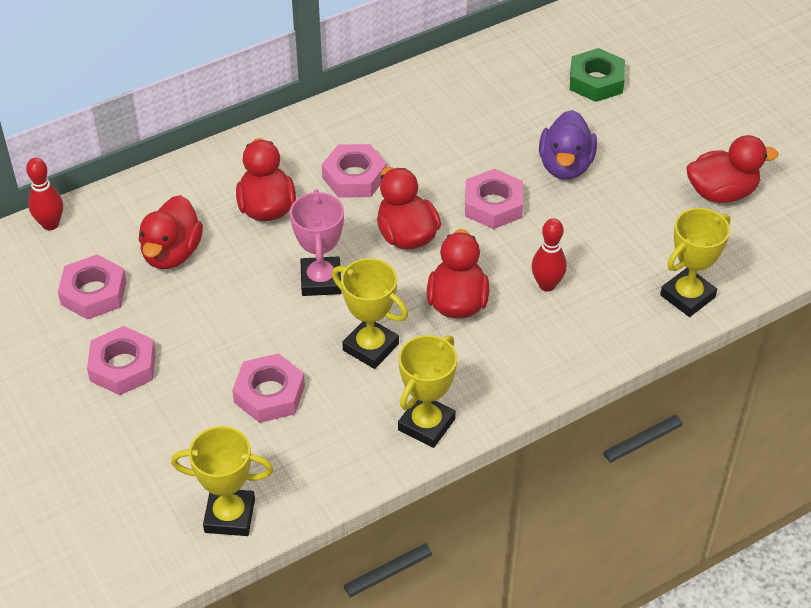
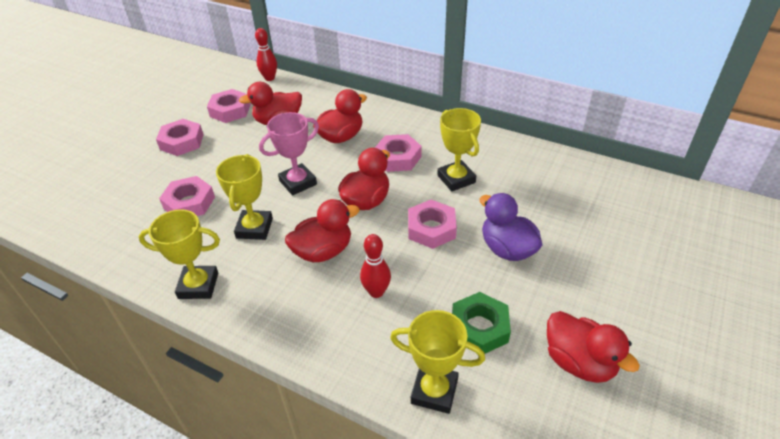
camera: 60 degrees right, 5 degrees down
(230, 516) = (82, 229): yellow trophy -> yellow trophy (456, 179)
(565, 166) = (507, 249): purple duck -> purple duck turned 75 degrees clockwise
(596, 81) = (613, 227): green nut -> green nut (479, 328)

